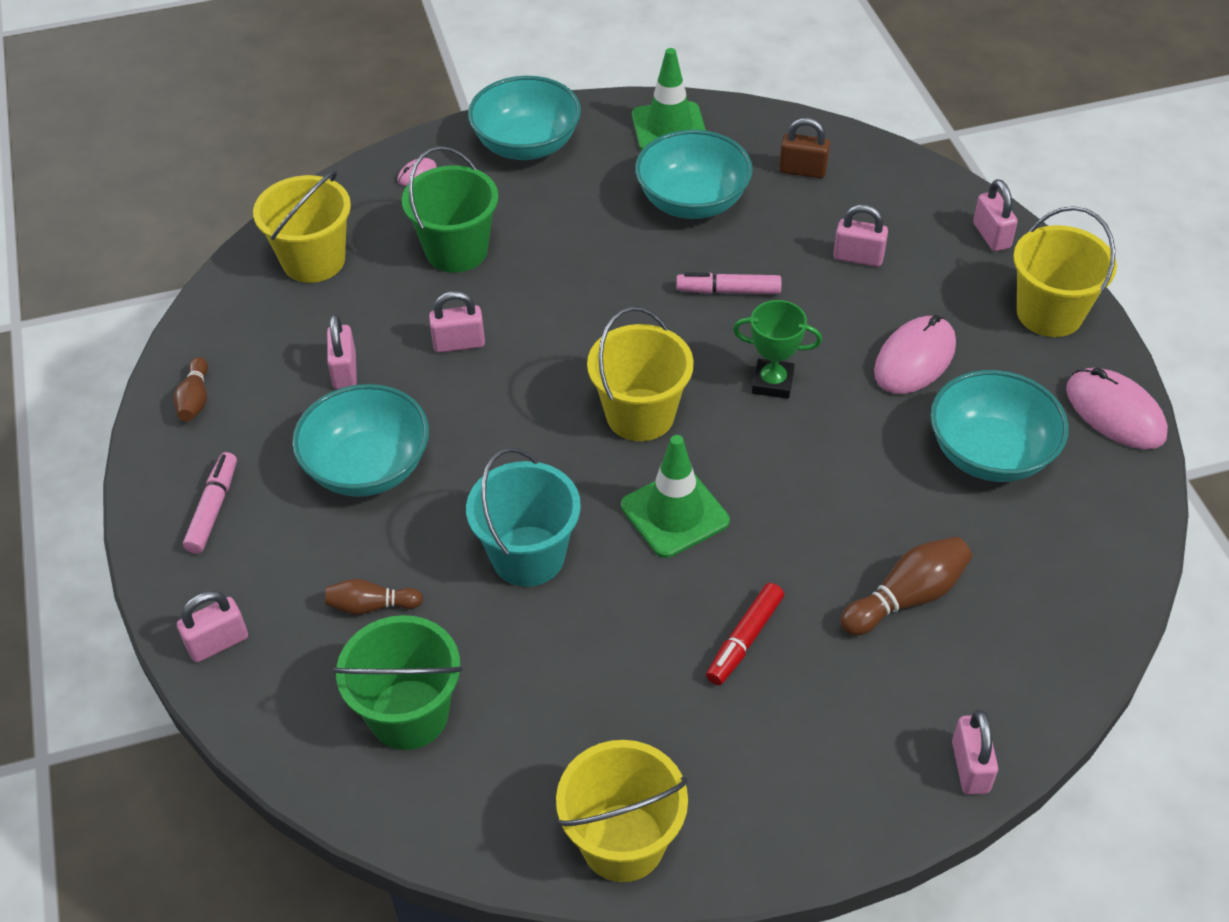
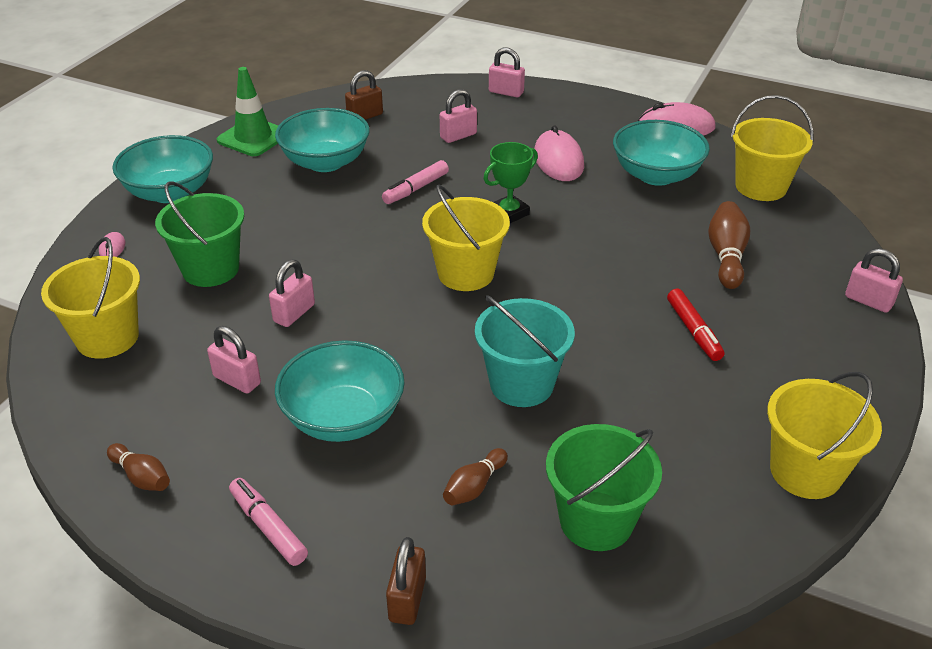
camera: 50 degrees left, 10 degrees down
(218, 642) = (407, 599): pink padlock -> brown padlock
(675, 513) = (563, 303): green traffic cone -> none
(1049, 313) = (584, 107): yellow bucket -> yellow bucket (761, 187)

